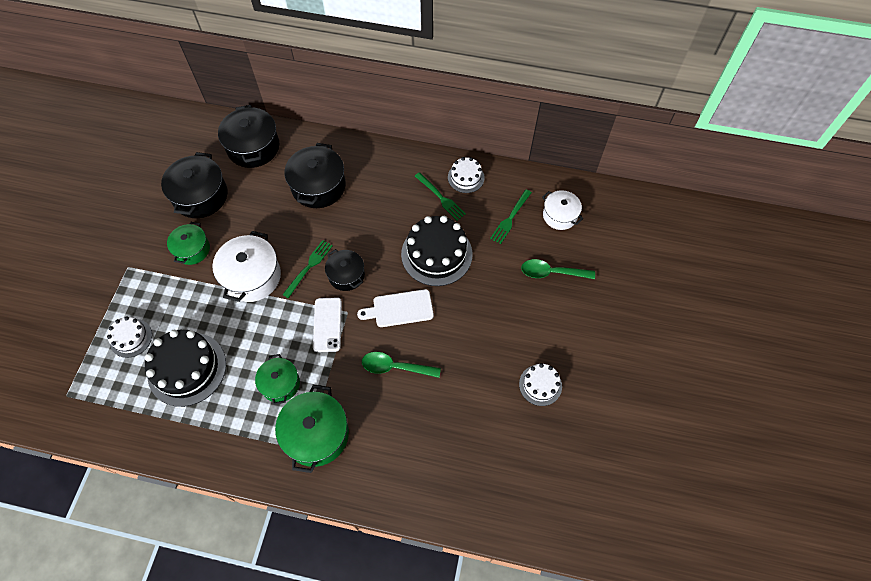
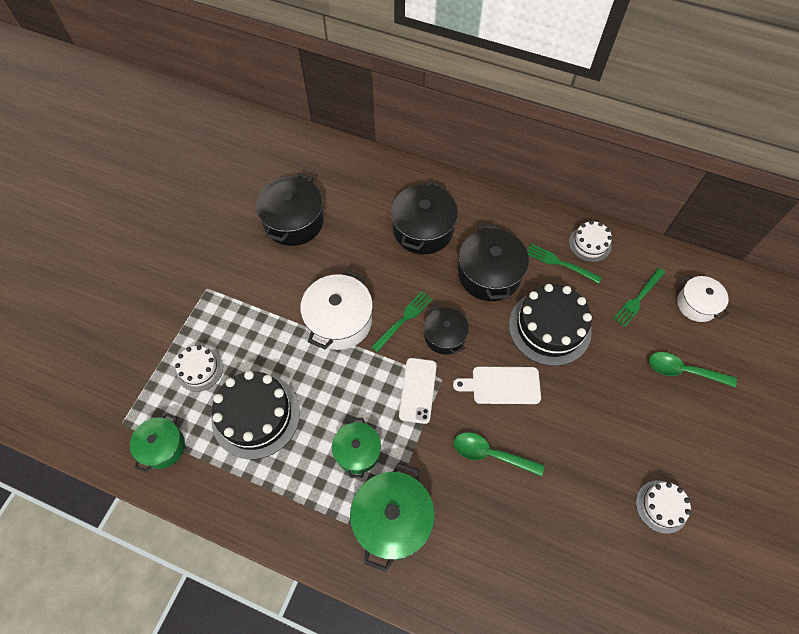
camera: 10 degrees right, 0 degrees up
(192, 249) = (278, 280): green pot -> green pot (162, 446)
(253, 147) = (356, 176): black pot -> black pot (489, 274)
(441, 198) = (559, 263): green fork -> green fork turned 150 degrees clockwise

